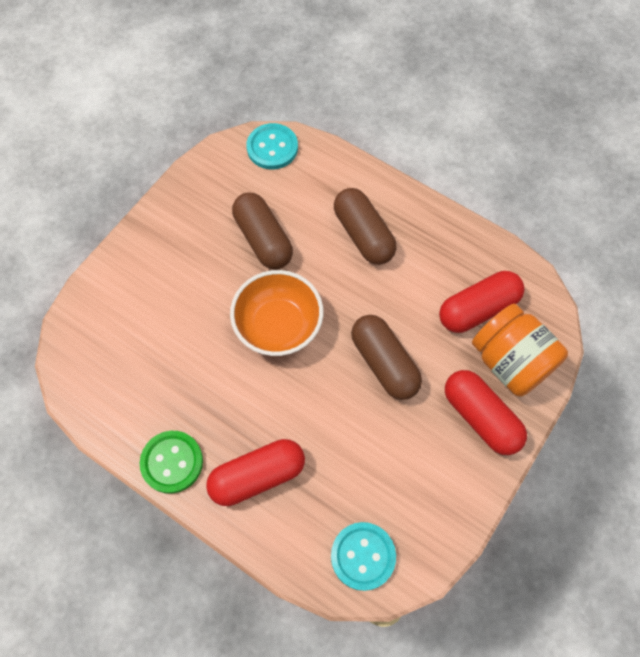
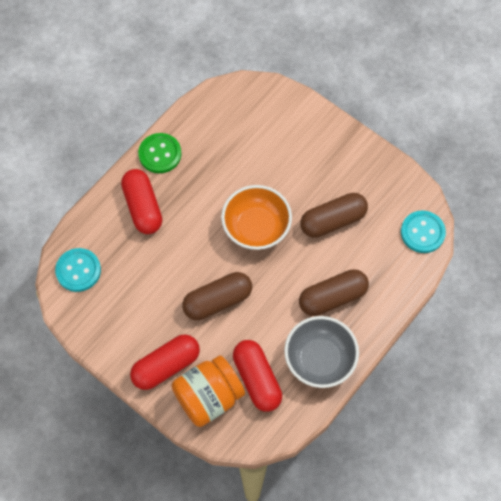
camera: 95 degrees right, 0 degrees up
(441, 244) = (319, 359): none -> grey bowl

